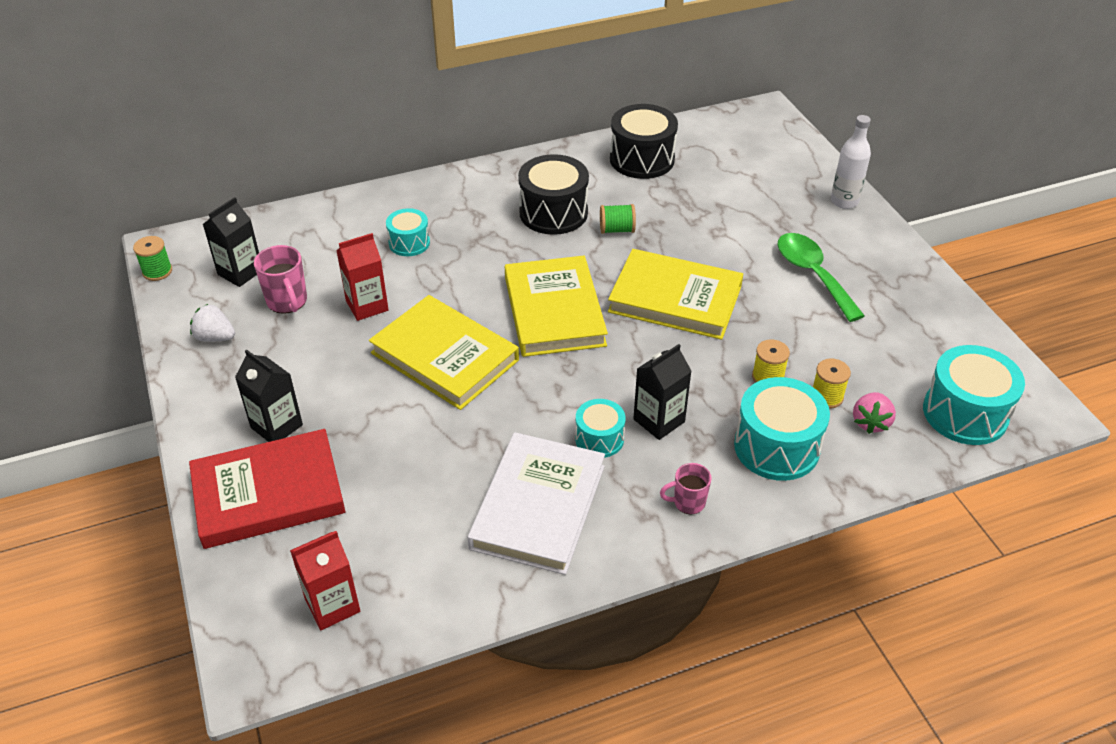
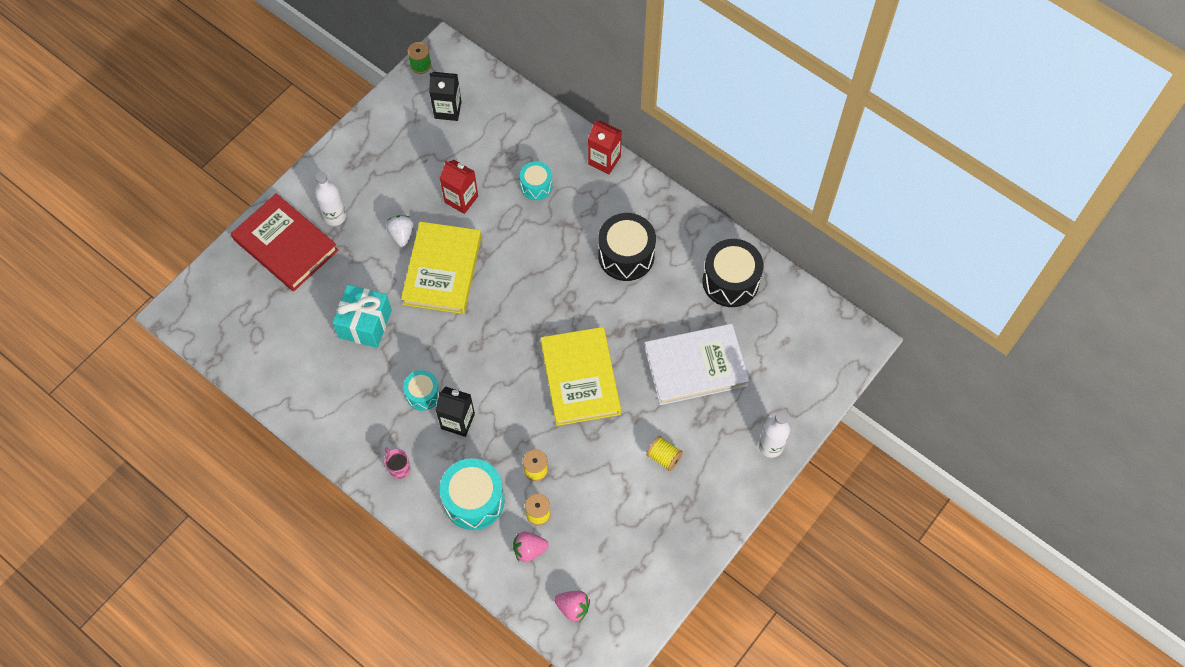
camera: 60 degrees right, 20 degrees up
(215, 337) = (384, 136): white strawberry -> white strawberry (402, 235)
(276, 426) = (335, 216): black carton -> white bottle
(287, 302) = (437, 153): pink mug -> none
(332, 605) = (231, 323): red carton -> red carton (604, 160)
(456, 456) = (365, 324): none -> turquoise gift
(538, 507) = (351, 388): white book -> white book (695, 366)
(554, 311) = (522, 310): yellow book -> none
(617, 230) = (633, 306): green spool -> none
(812, 274) = (664, 457): green spoon -> yellow spool
(965, 413) = (573, 607): turquoise drum -> pink strawberry

